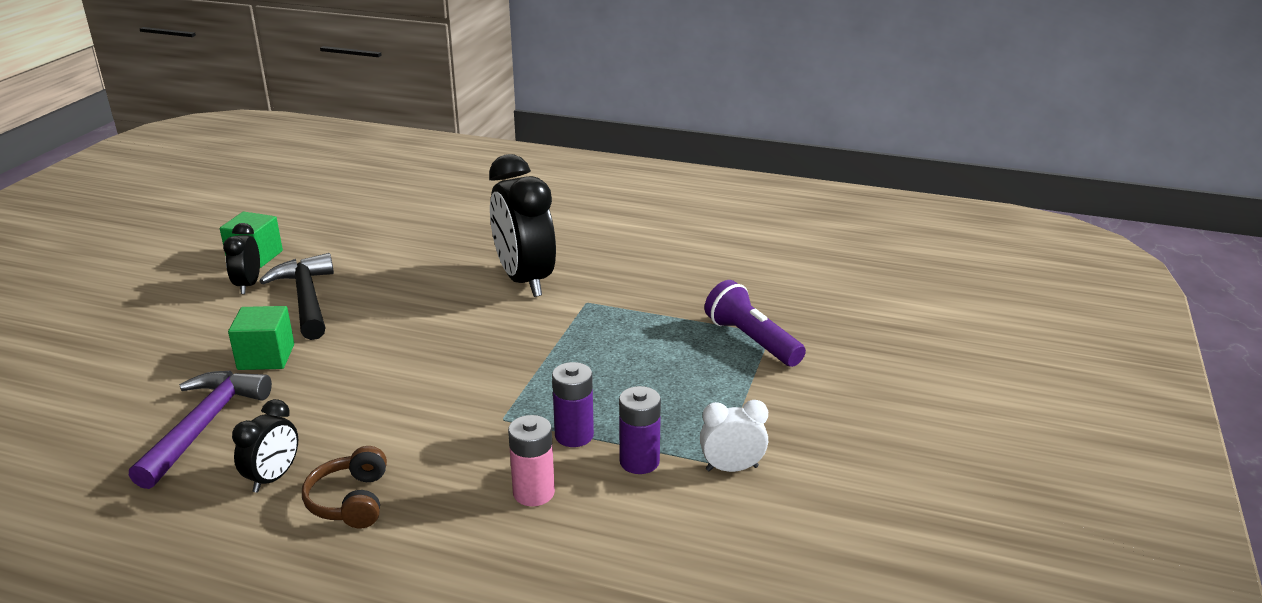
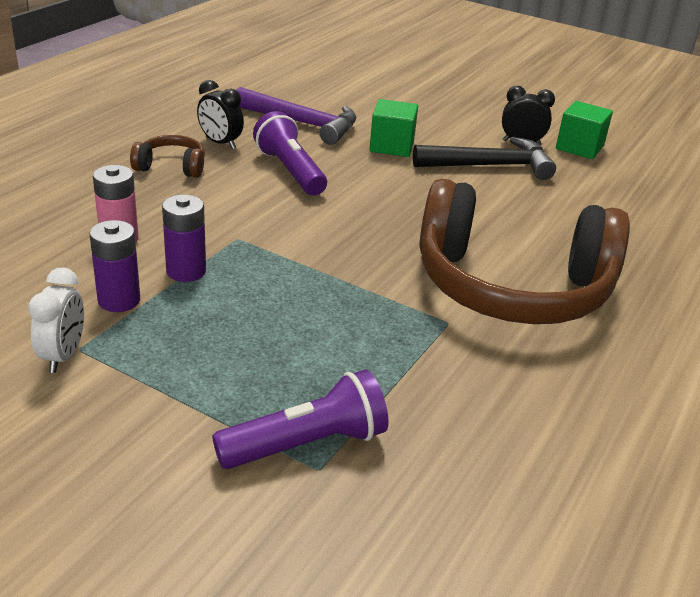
camera: 100 degrees right, 5 degrees up
(343, 413) = (290, 171): none -> purple flashlight
(525, 280) = (511, 287): black clock -> brown headphones

